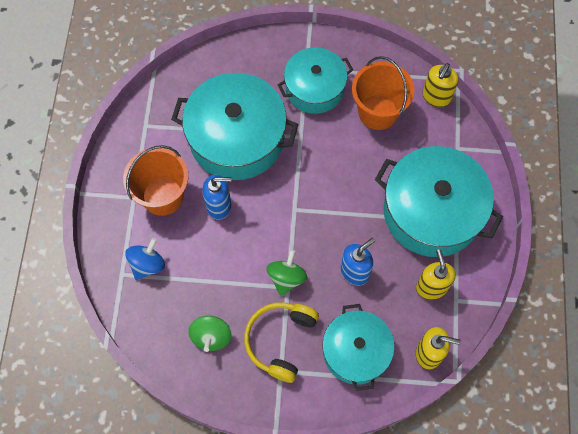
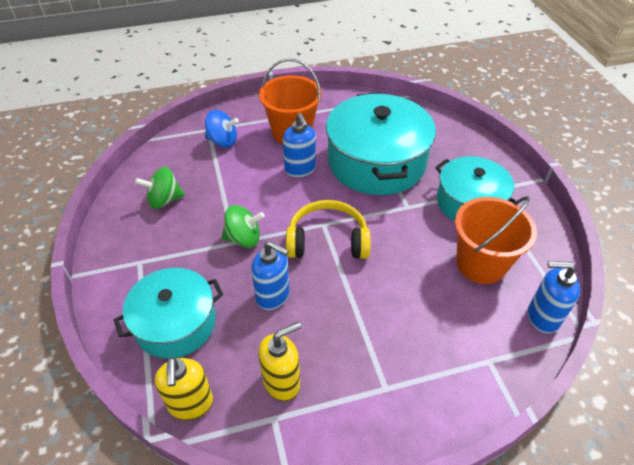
camera: 70 degrees right, 20 degrees down
(280, 340) = (172, 252): yellow headphones -> yellow headphones (327, 240)
(432, 212) = (384, 355): turquoise pot -> none
(436, 97) = (542, 317): yellow soap dispenser -> blue soap dispenser

